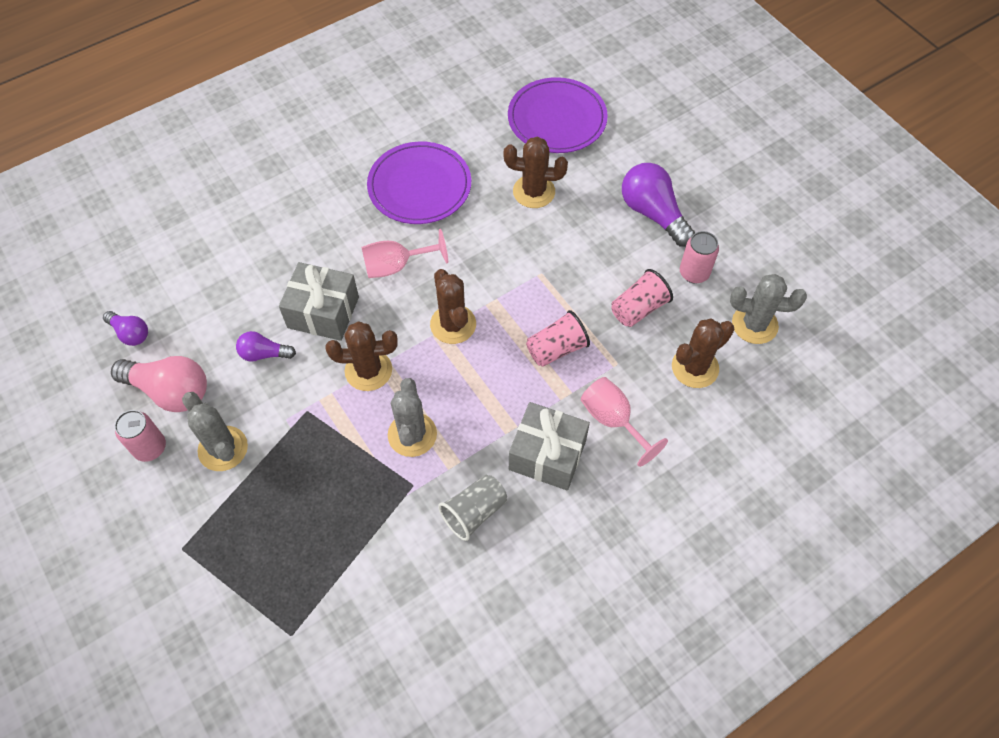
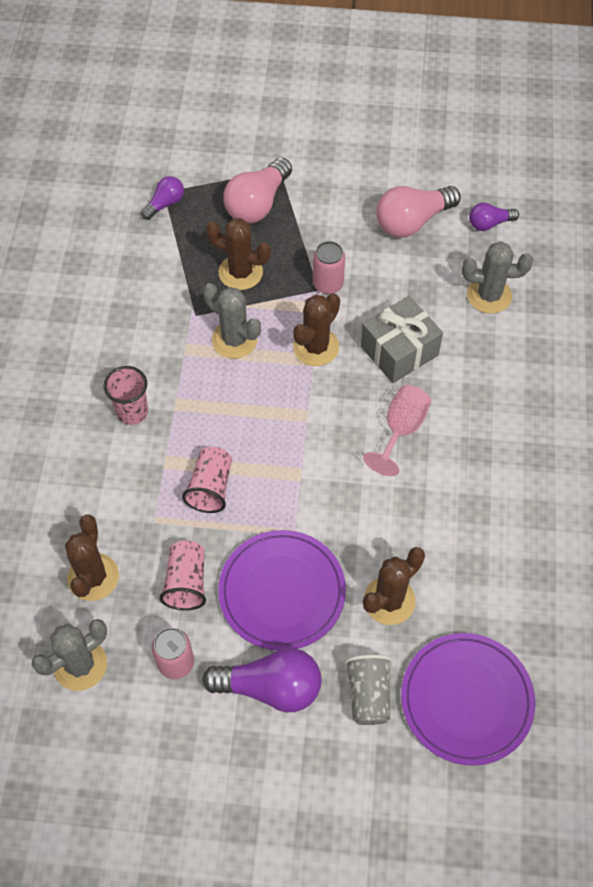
camera: 130 degrees right, 0 degrees up
(150, 448) = (374, 189): pink can -> pink can (328, 284)
(223, 448) = (334, 226): grey cactus -> grey cactus (489, 295)
(242, 534) = (257, 204): none -> pink light bulb
(264, 354) = (394, 292): purple light bulb -> purple light bulb (165, 204)
(419, 186) = (478, 508): purple plate -> purple plate (282, 592)
(453, 324) = (304, 431): brown cactus -> brown cactus (240, 272)
(474, 512) = (138, 336): grey cup -> grey cup (368, 694)
(547, 455) = (132, 412): grey gift -> pink cup
(613, 420) = (112, 477): pink goblet -> none

